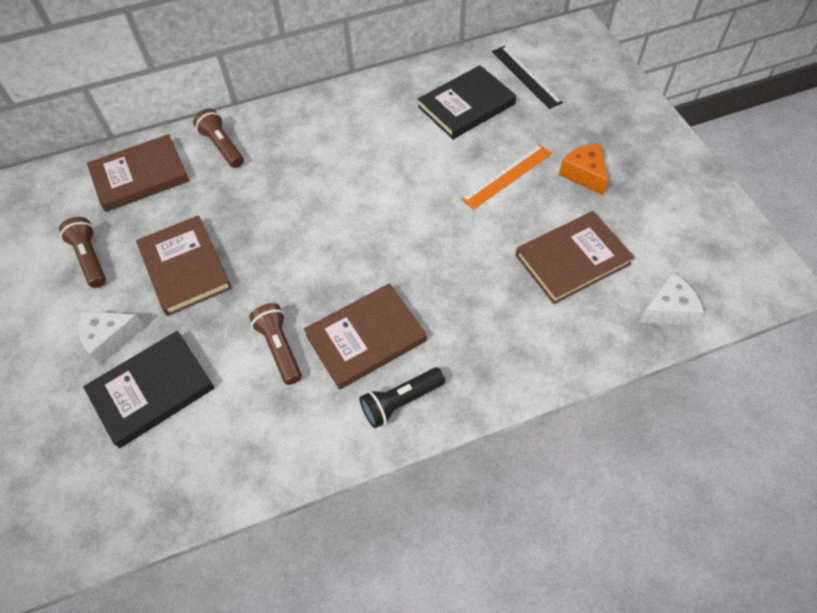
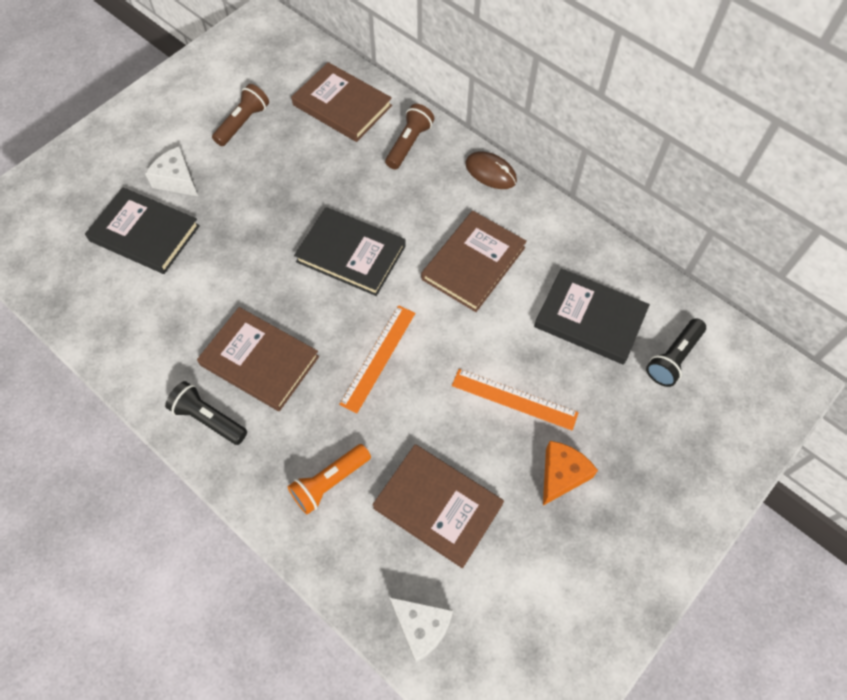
camera: 60 degrees right, 5 degrees up
(185, 267) = (266, 190): brown book -> brown book (473, 263)
(279, 348) = (220, 300): brown flashlight -> none
(294, 107) = (490, 172): none -> brown mouse
(303, 229) = (351, 254): none -> black book
(418, 248) = (378, 358): none -> orange ruler
(515, 327) = (329, 482): none -> orange flashlight
(525, 76) = (673, 358): black ruler -> black flashlight

